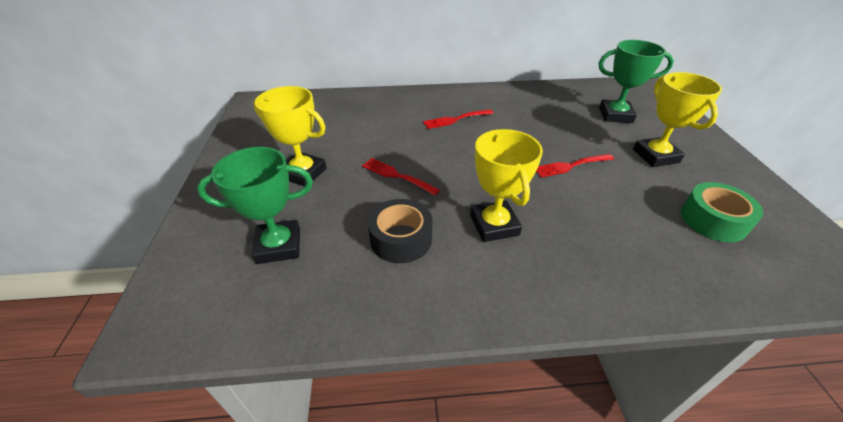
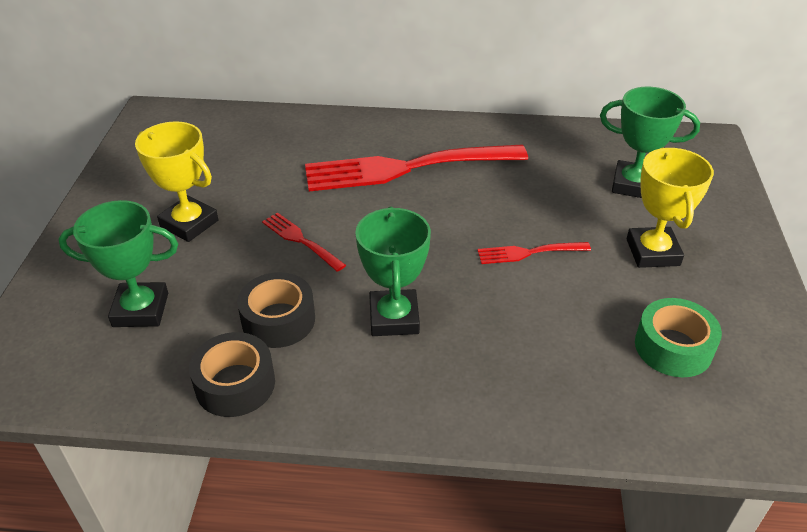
camera: 10 degrees right, 0 degrees up
(382, 300) = (235, 384): none -> black tape
(455, 119) = (406, 168): red fork -> red fork, size x2.24
(494, 225) = (394, 318): yellow trophy -> green trophy

